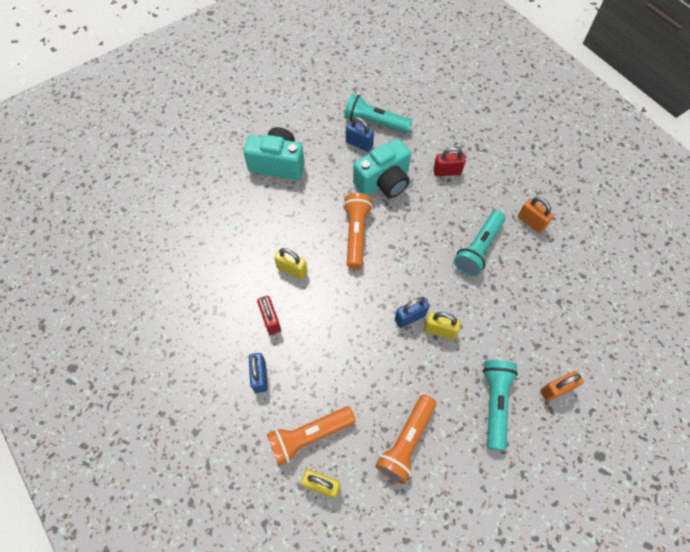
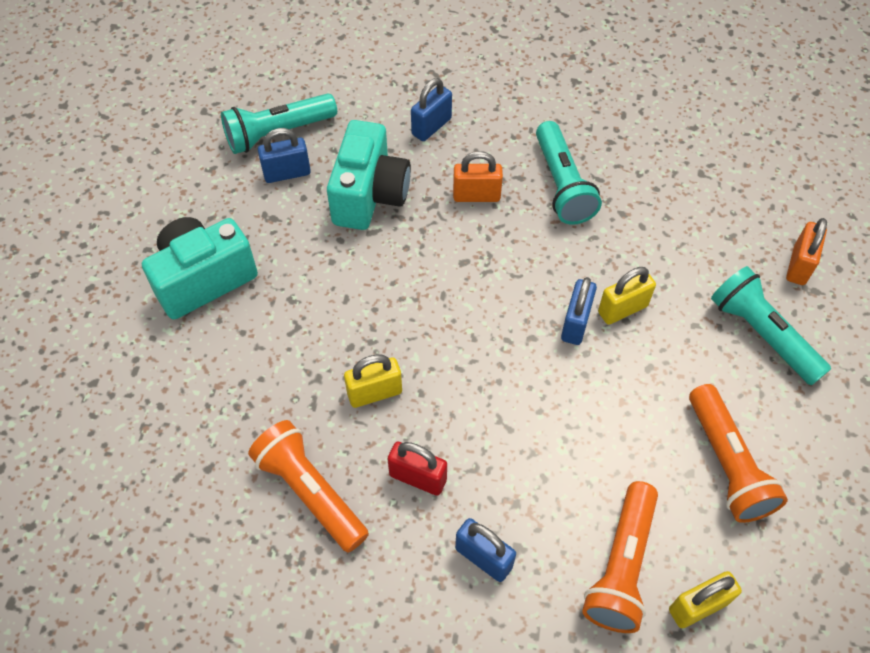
camera: 45 degrees left, 5 degrees down
(356, 234) = (406, 282): orange flashlight -> orange flashlight (310, 491)
(447, 172) = (431, 126): red padlock -> blue padlock
(531, 222) = (583, 112): orange padlock -> orange padlock (476, 196)

